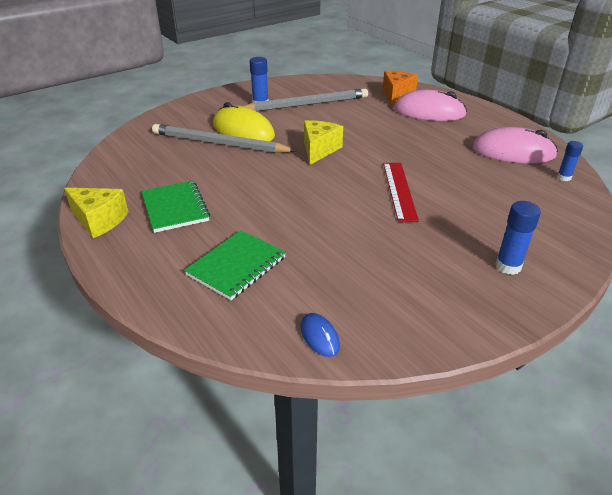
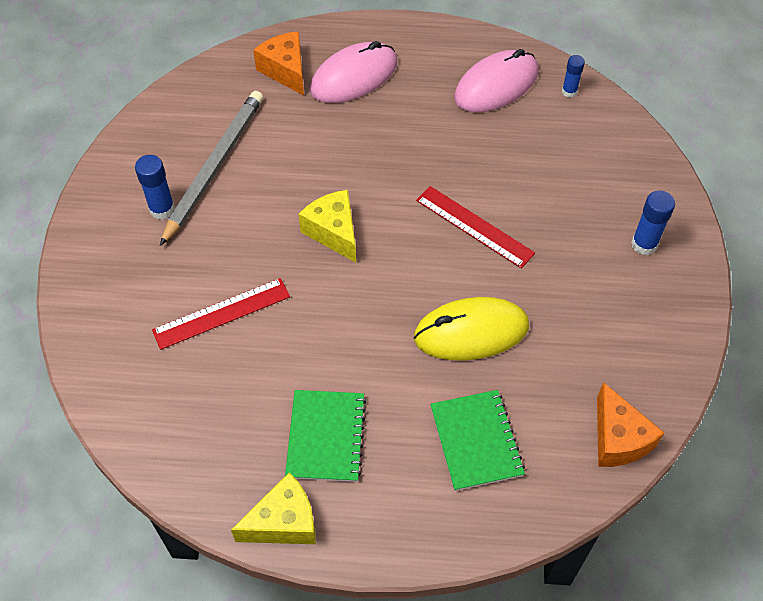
camera: 50 degrees left, 20 degrees up
(175, 208) = (326, 437): green notebook -> green notebook turned 75 degrees clockwise
(219, 143) = (222, 313): grey pencil -> red ruler
(243, 130) = (214, 271): yellow mouse -> yellow mouse (471, 332)
(319, 336) = (618, 439): blue mouse -> orange cheese

